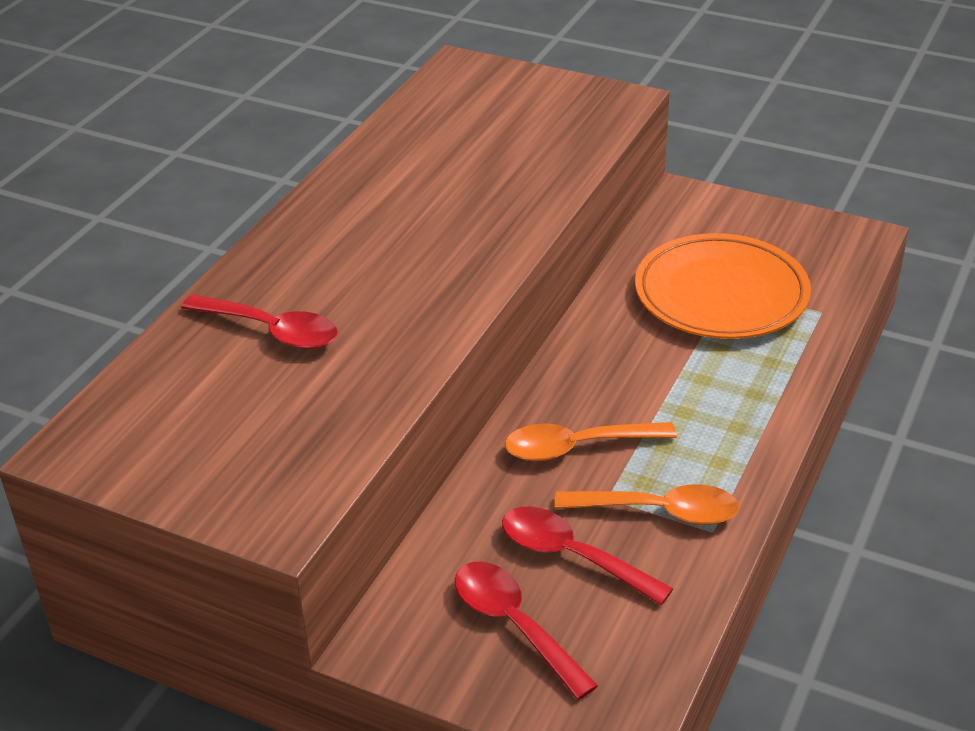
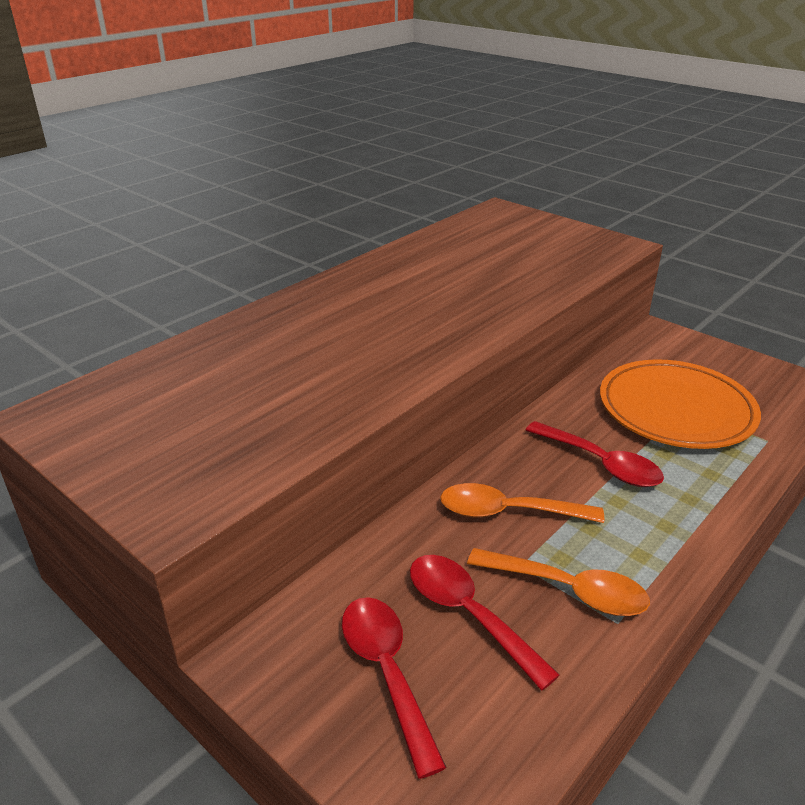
camera: 15 degrees right, 5 degrees down
(272, 331) = (262, 356): red spoon -> red spoon (601, 463)

